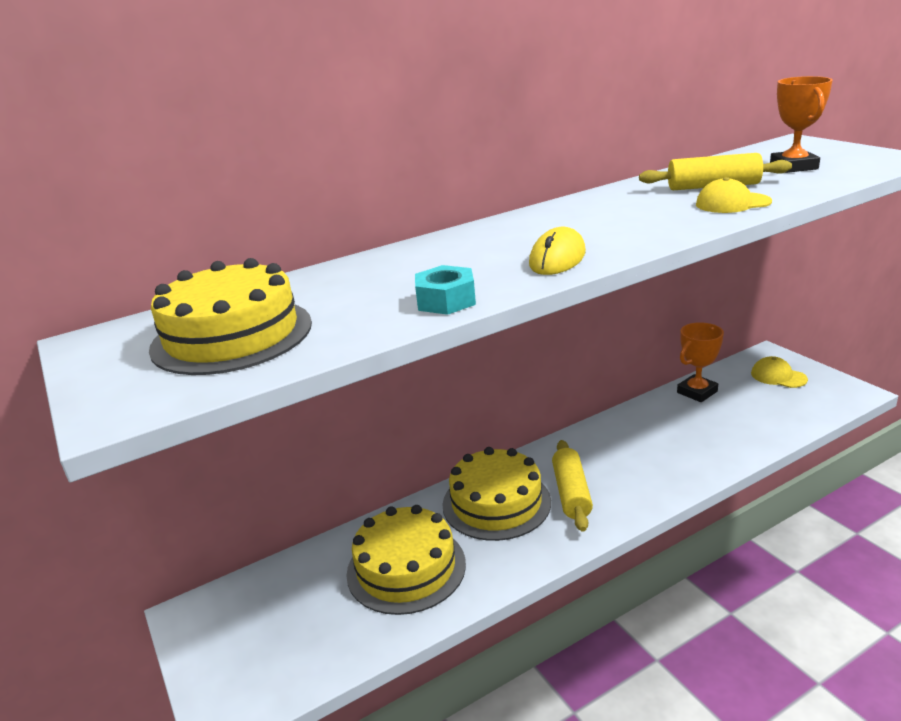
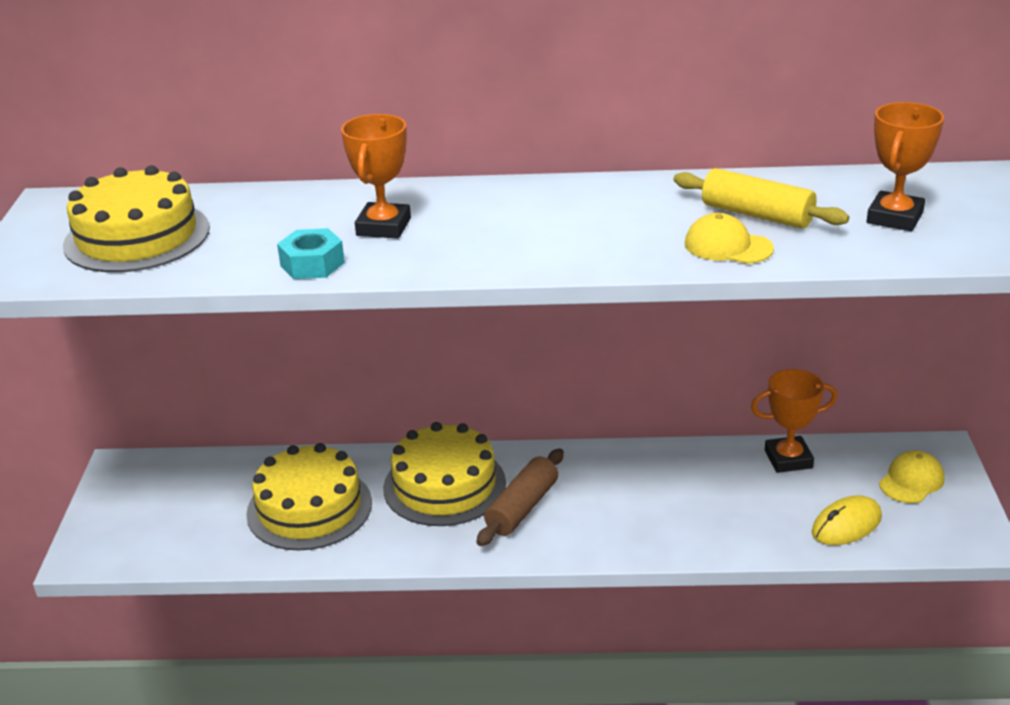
camera: 30 degrees right, 5 degrees up
(462, 263) = (383, 227): none -> orange trophy
(557, 258) = (460, 253): yellow mouse -> yellow mouse (846, 525)
(571, 493) = (522, 508): yellow rolling pin -> brown rolling pin
(778, 376) = (911, 481): yellow cap -> yellow cap turned 60 degrees clockwise

